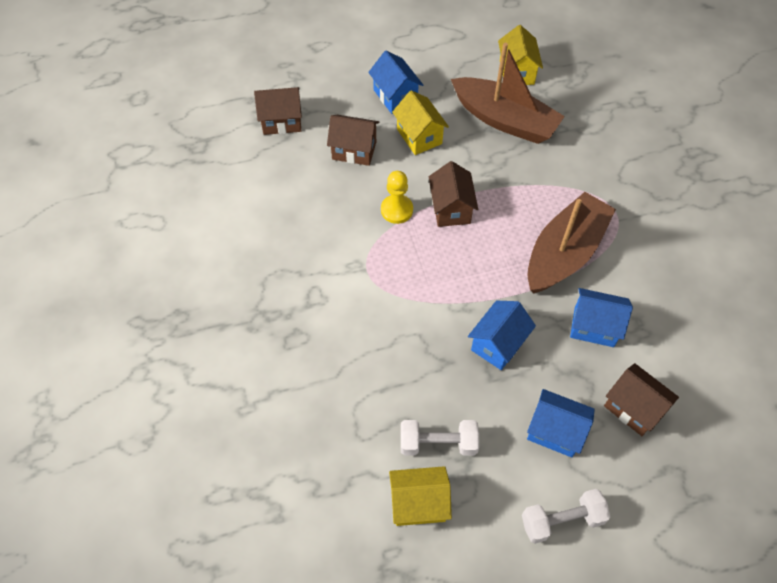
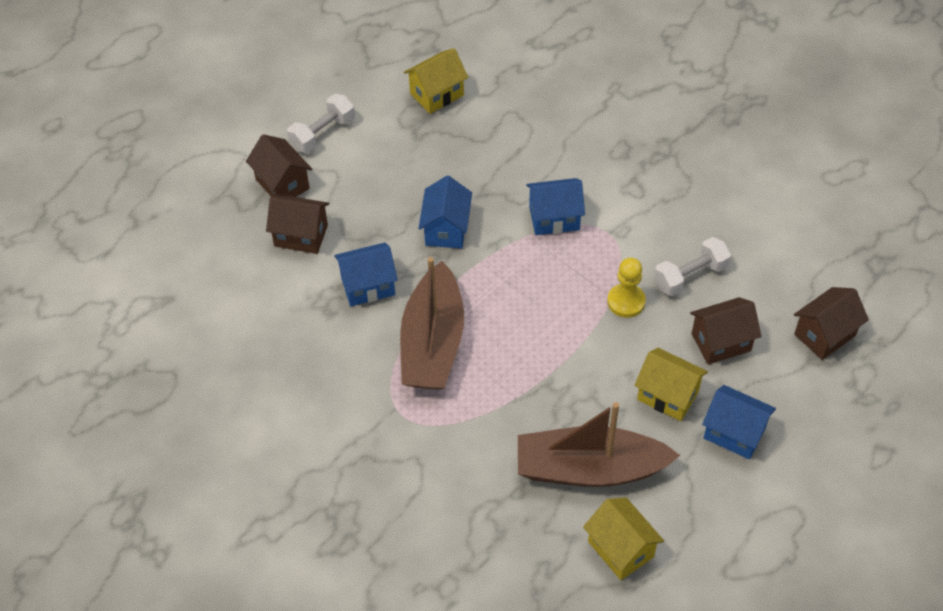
camera: 150 degrees right, 5 degrees down
(438, 443) = (448, 136): white dumbbell -> white dumbbell (690, 276)
(451, 209) = (574, 330): brown house -> brown house (282, 184)
(555, 431) = (359, 187): blue house -> blue house (554, 218)

